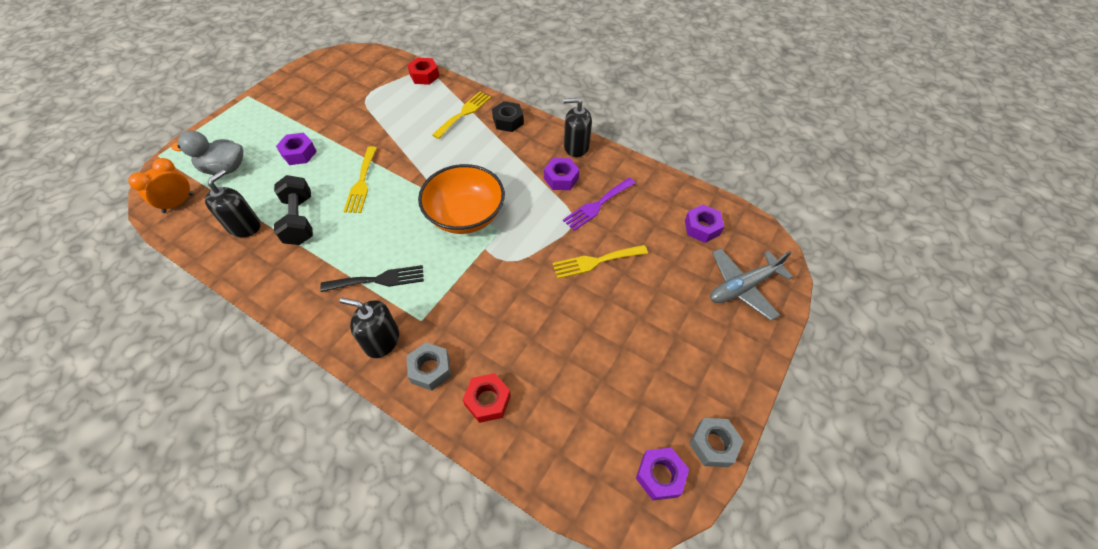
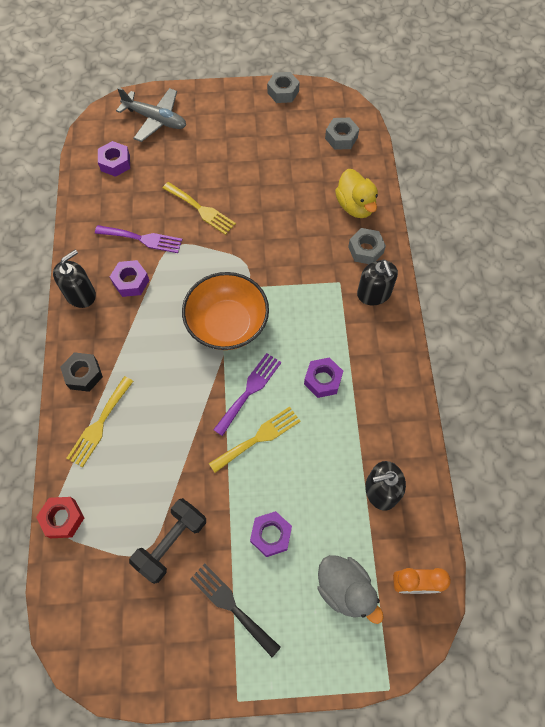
camera: 125 degrees left, 10 degrees up
(300, 220) = (337, 449): black dumbbell -> black dumbbell (171, 542)
(378, 280) = (335, 336): black fork -> black fork (231, 606)
(399, 197) = (249, 390): none -> purple fork
(464, 113) = (99, 424): yellow fork -> yellow fork turned 60 degrees counterclockwise
(487, 400) = (355, 206): red nut -> yellow duck
(576, 146) = (80, 294): black soap dispenser -> black soap dispenser turned 105 degrees counterclockwise
(592, 460) = (341, 138): none -> grey nut
(660, 475) = (321, 106): purple nut -> purple nut (323, 380)

